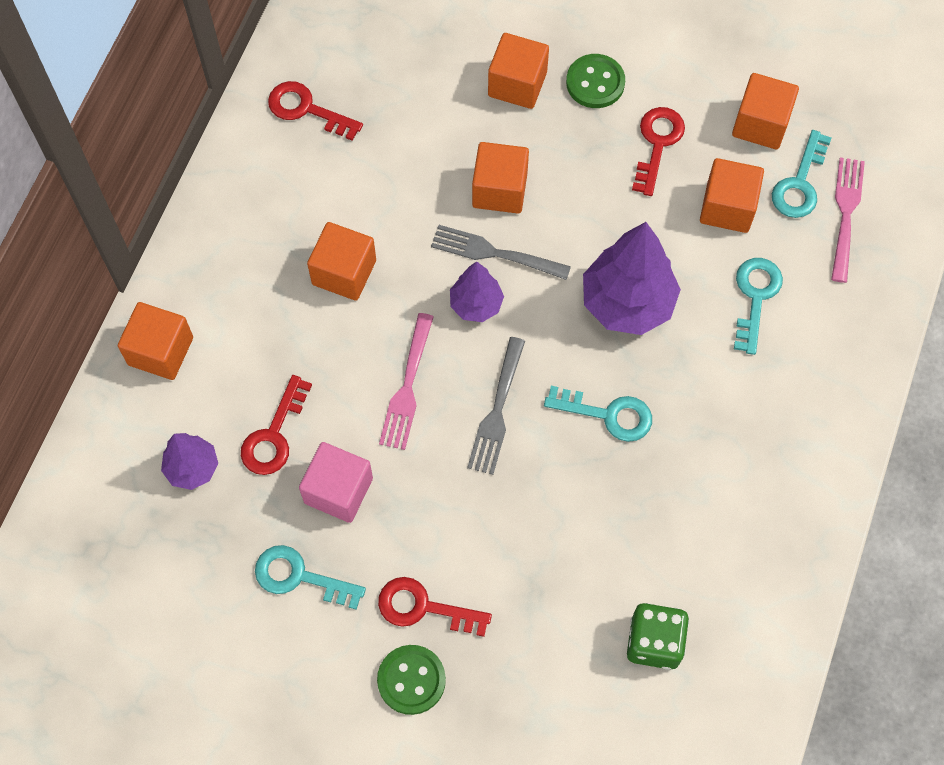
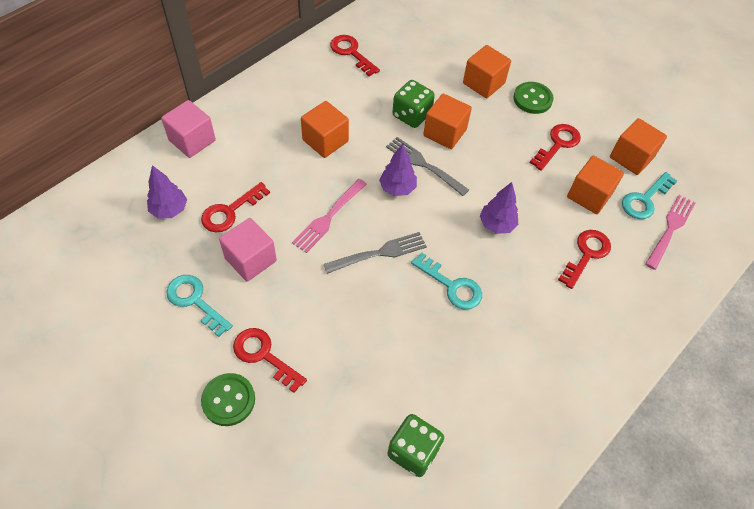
camera: 20 degrees right, 10 degrees down
(161, 351) = (192, 140): orange cube -> pink cube
(442, 180) = (411, 115): none -> green dice
(497, 410) = (379, 253): grey fork -> grey fork turned 150 degrees counterclockwise
(627, 303) = (496, 224): purple tree -> purple tree, size x0.56
(755, 297) = (586, 254): turquoise key -> red key

